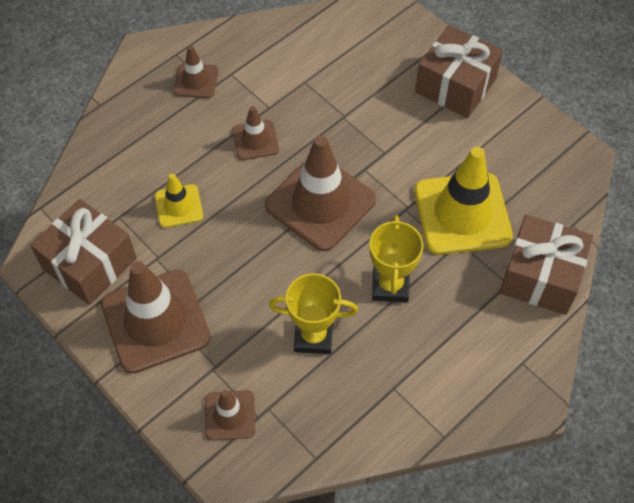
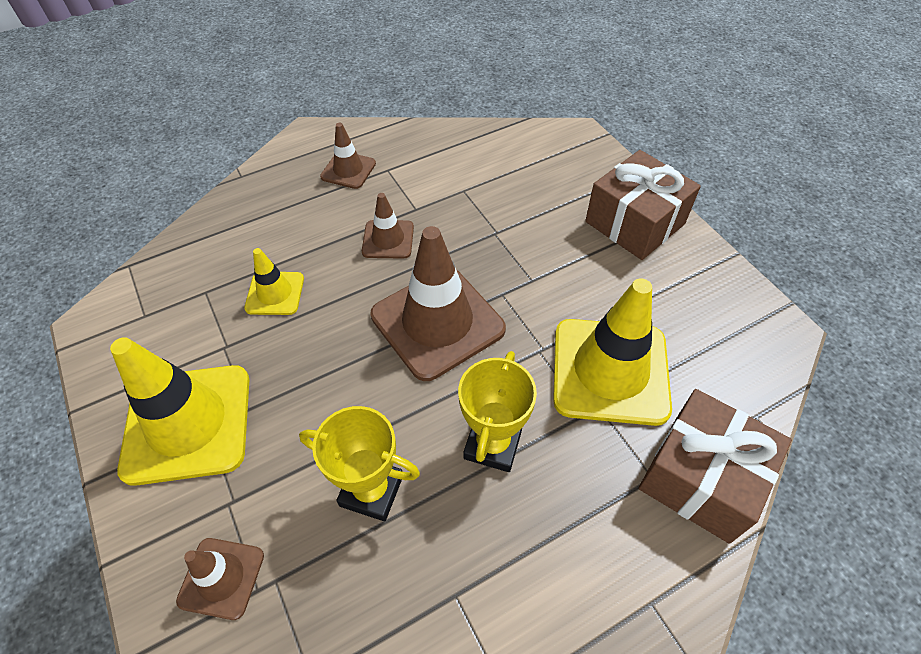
camera: 15 degrees right, 5 degrees down
(89, 263) = (148, 337): brown gift -> none
(155, 321) = (188, 423): brown traffic cone -> yellow traffic cone

